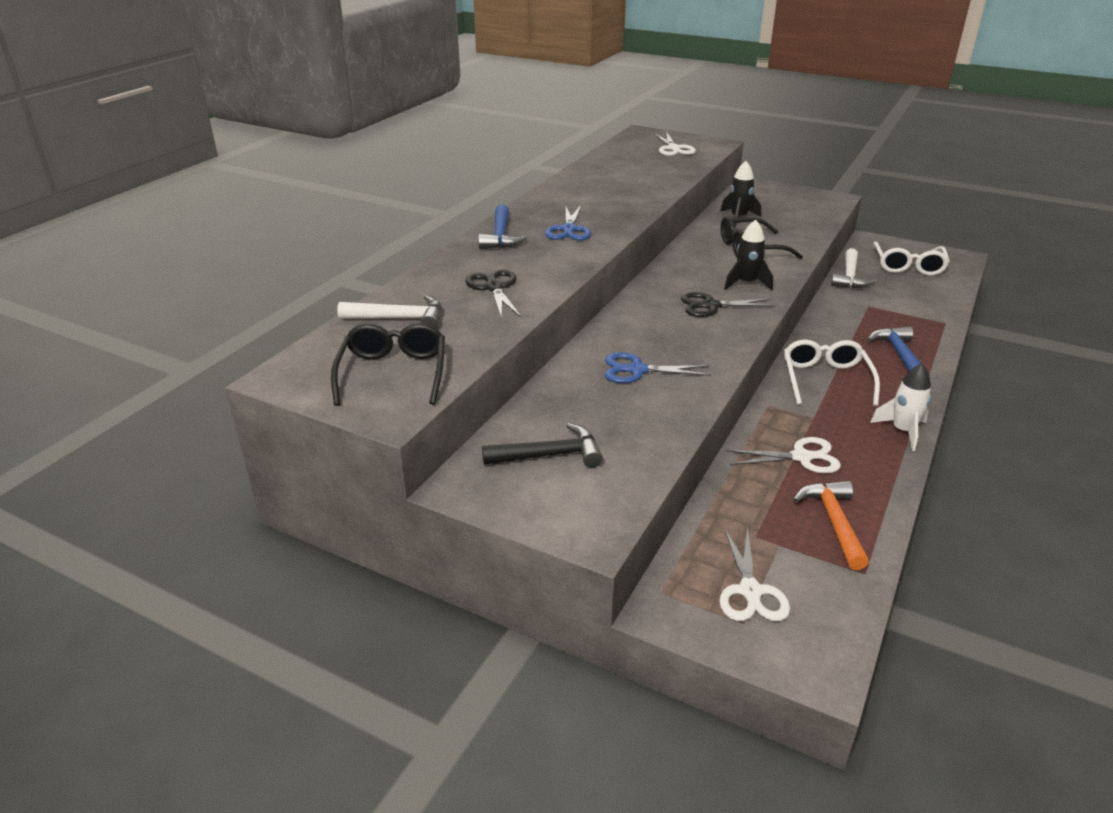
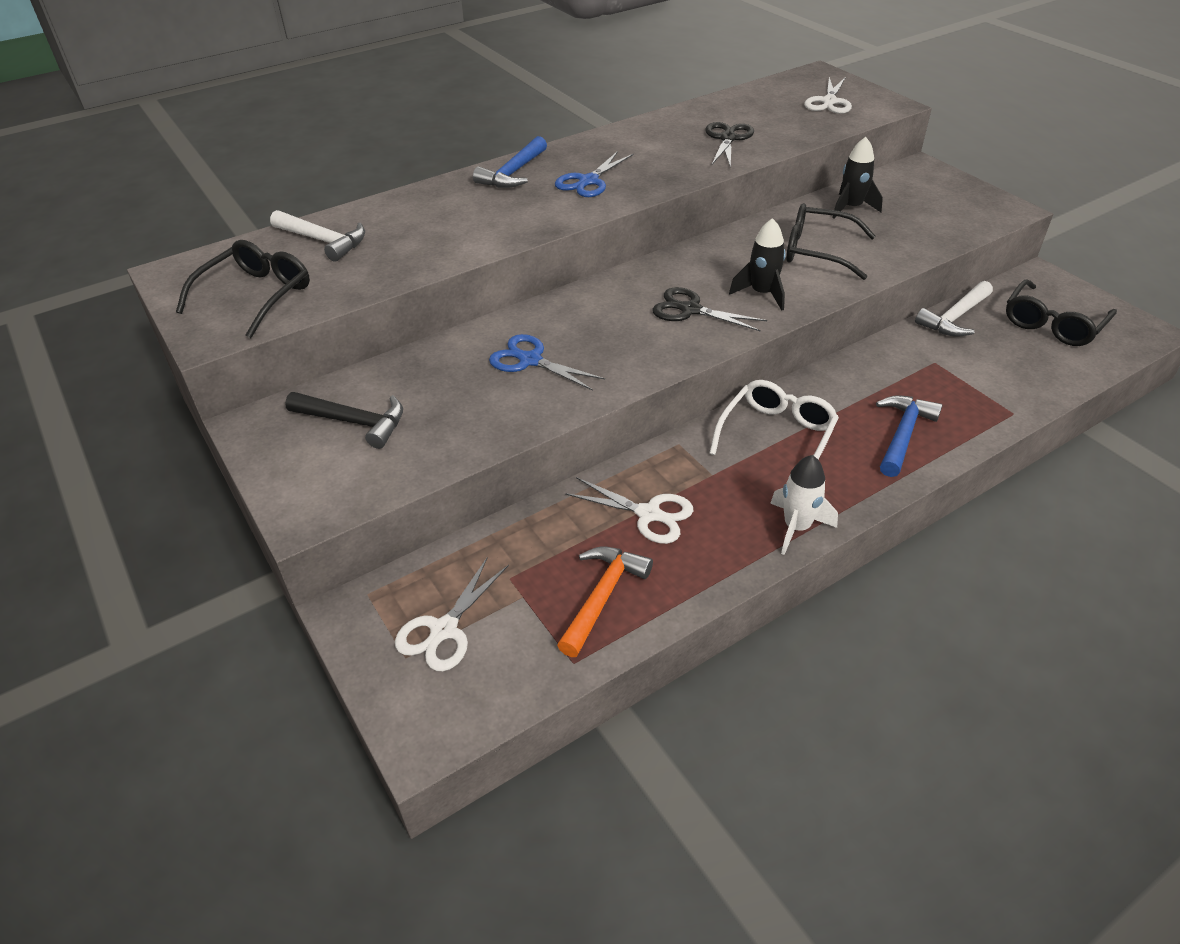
camera: 30 degrees right, 10 degrees up
(494, 288) = (439, 231): black scissors -> black scissors (727, 139)
(908, 266) = (1052, 324): white glasses -> black glasses

